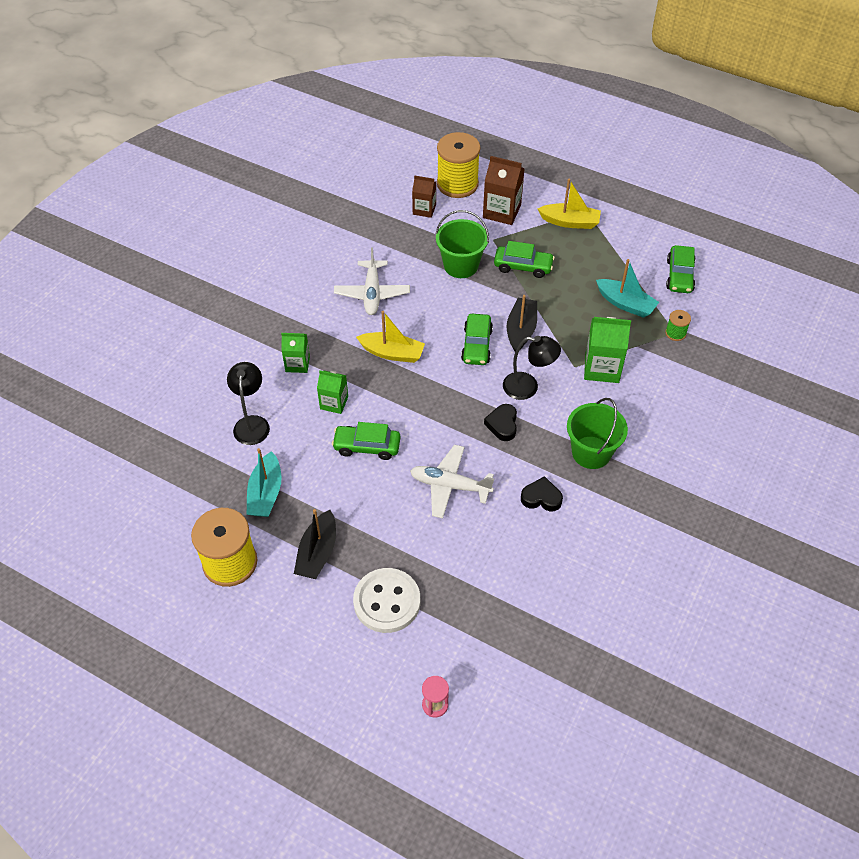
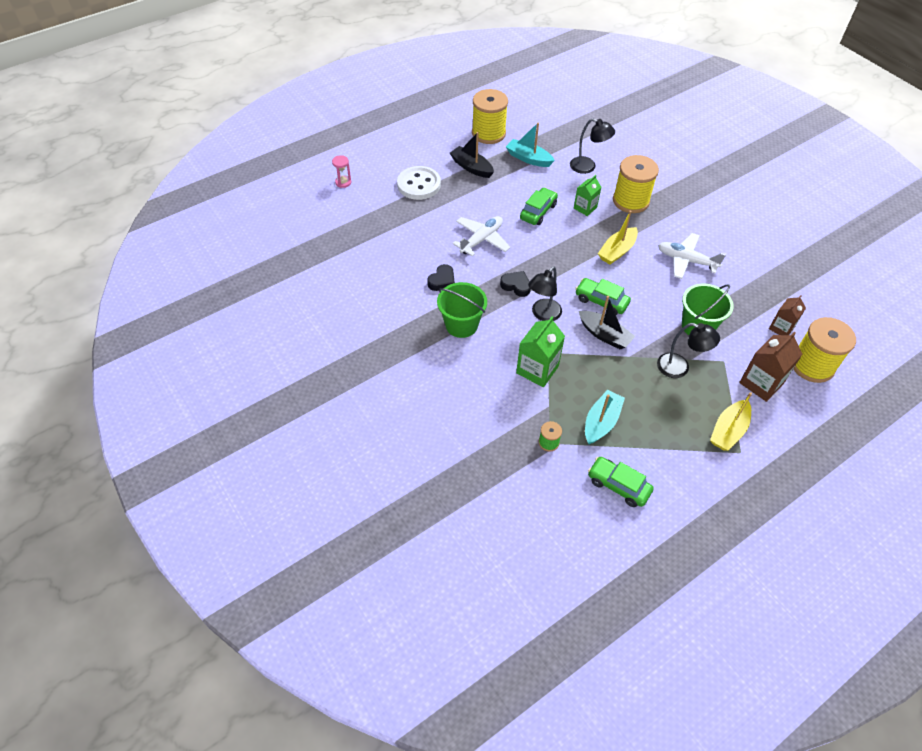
camera: 115 degrees right, 0 degrees up
(297, 364) = (630, 201): green carton -> yellow spool
(523, 266) = (679, 368): green car -> black lamp
(625, 304) = (601, 422): turquoise boat -> turquoise boat turned 150 degrees clockwise

